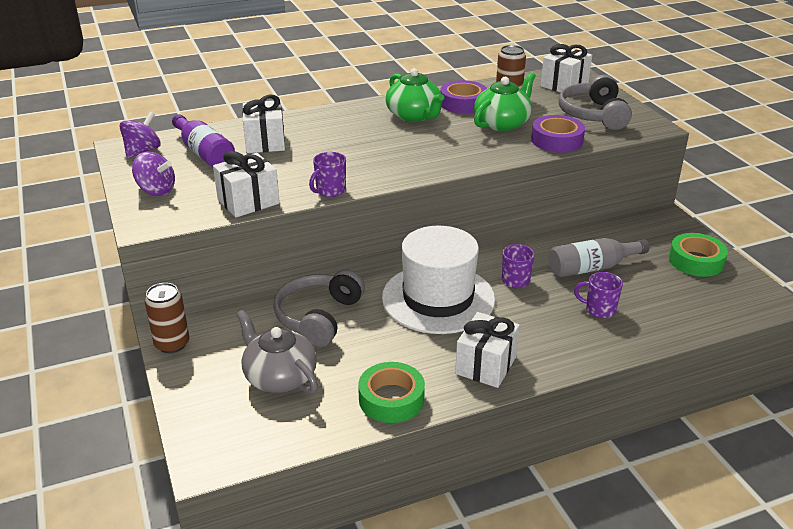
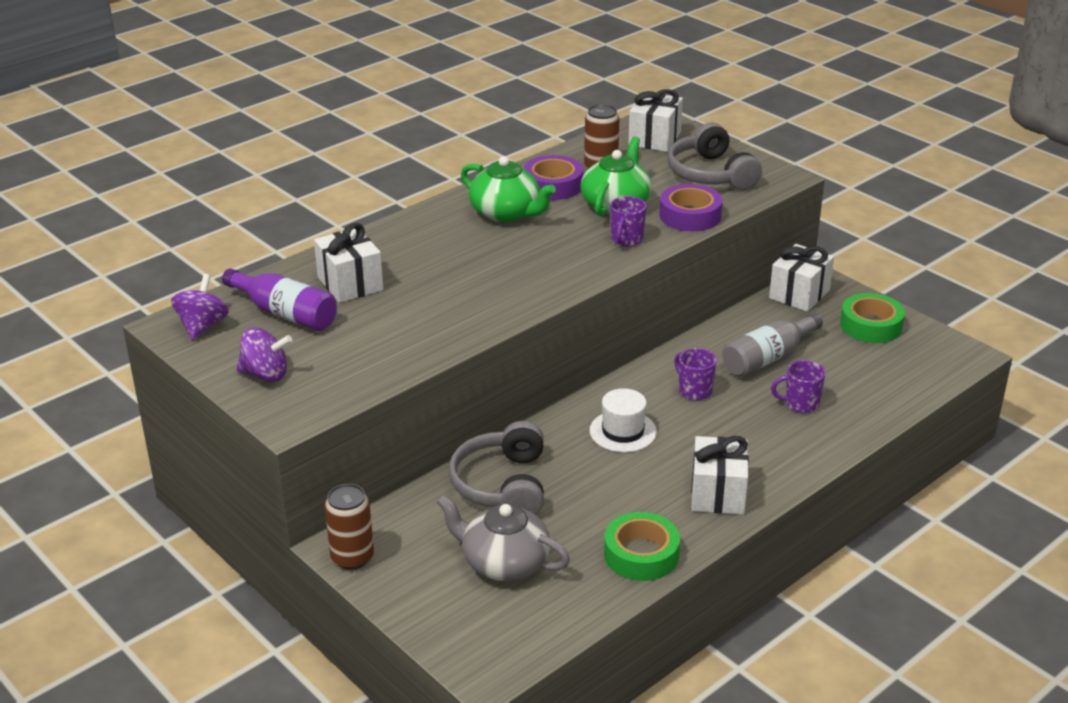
camera: 20 degrees left, 0 degrees up
(248, 201) = (390, 365): white gift -> white gift (799, 294)
(330, 191) = (477, 331): purple mug -> purple mug (626, 240)
(438, 298) = (623, 431): white hat -> white hat, size x0.50

